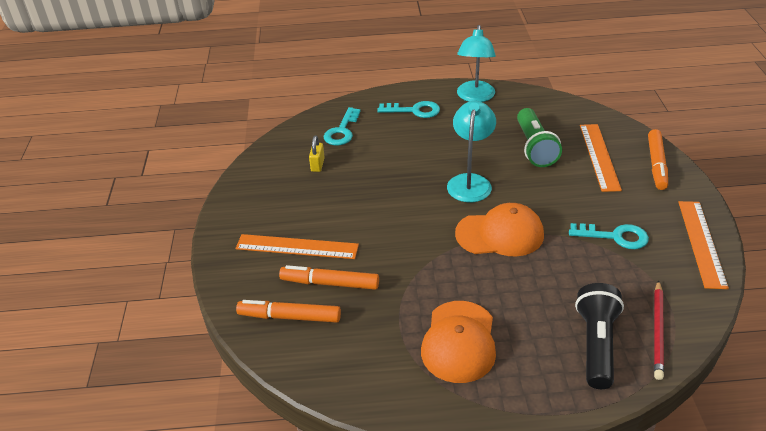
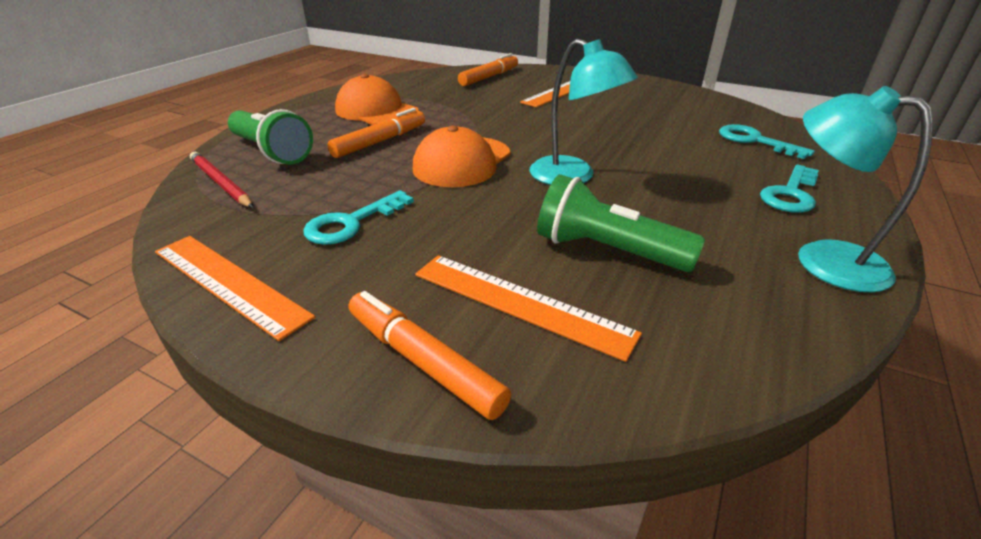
camera: 120 degrees right, 5 degrees down
(317, 165) = (686, 117): yellow padlock -> none
(330, 283) = (504, 91): orange marker -> orange marker (380, 141)
(596, 345) = (272, 152): black flashlight -> green flashlight

